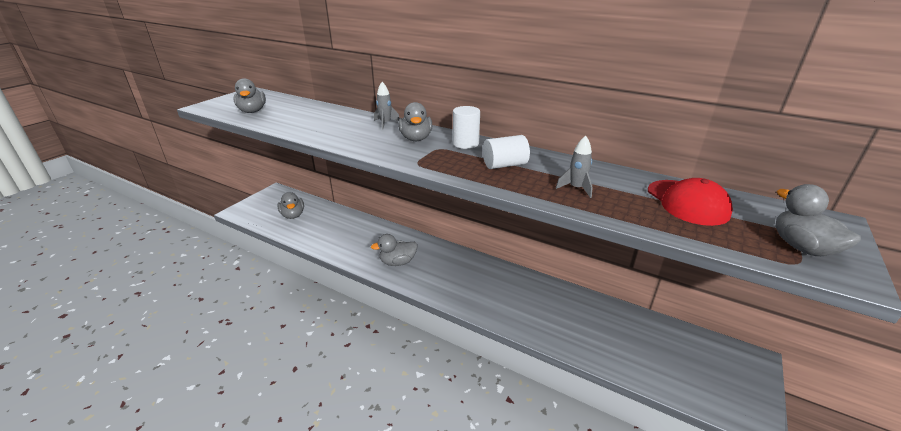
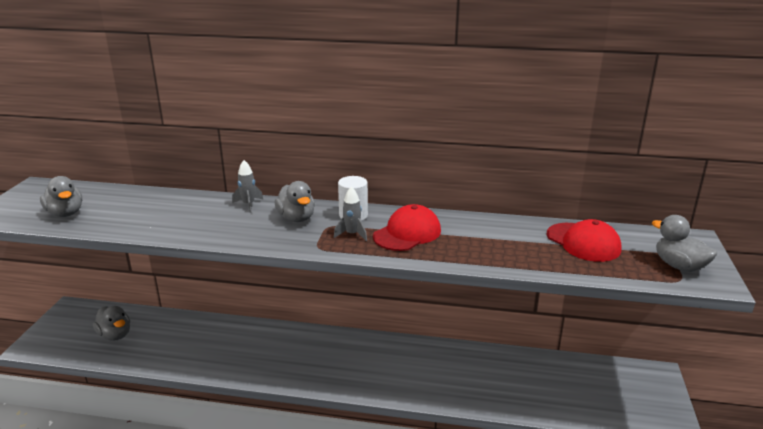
camera: 20 degrees left, 5 degrees down
(398, 262) = (282, 363): grey duck -> none
(504, 165) = (407, 233): white cylinder -> red cap
(576, 188) = (486, 246): grey rocket -> grey rocket (352, 234)

